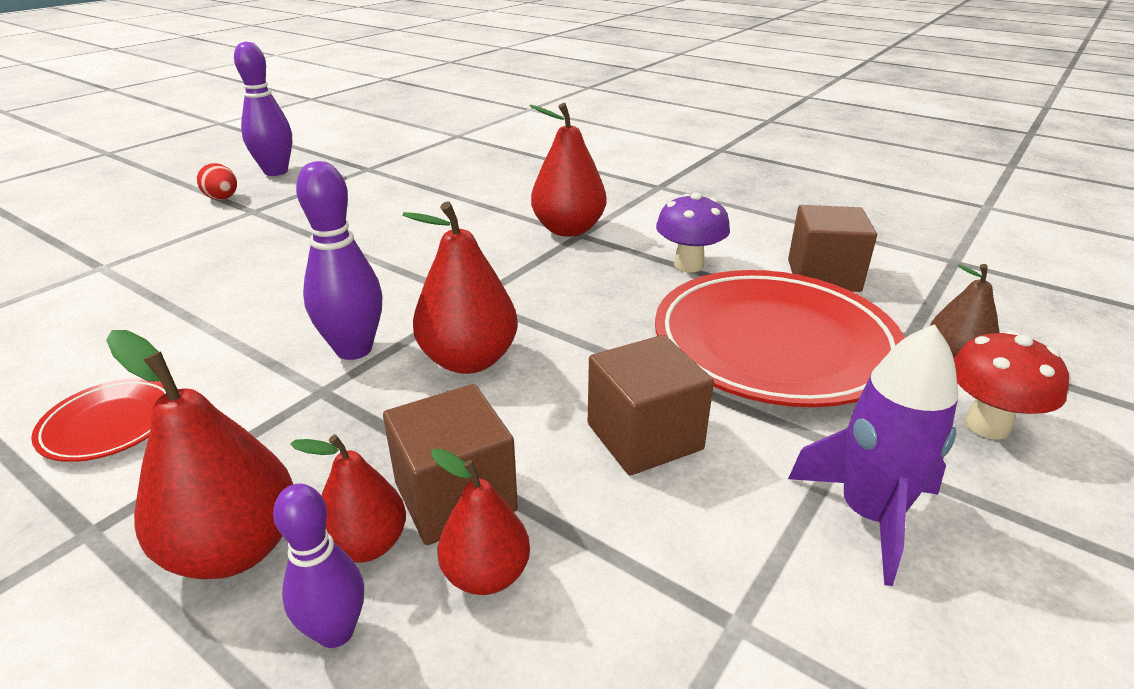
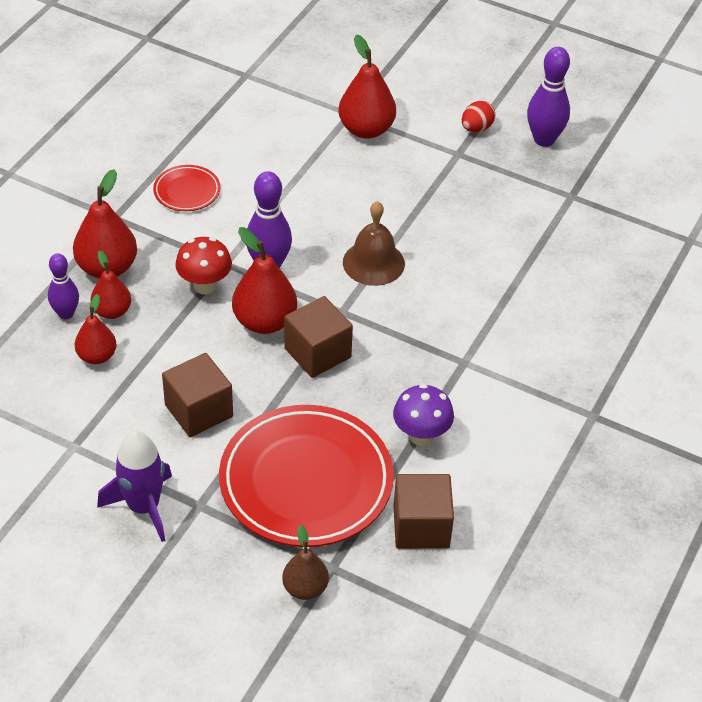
camera: 80 degrees right, 15 degrees up
(398, 271) = (373, 263): none -> brown bell
(455, 497) = (145, 337): brown cube -> brown cube (317, 353)
(568, 230) = (471, 353): red pear -> red pear (366, 129)
(987, 425) = (227, 584): red mushroom -> red mushroom (205, 286)

